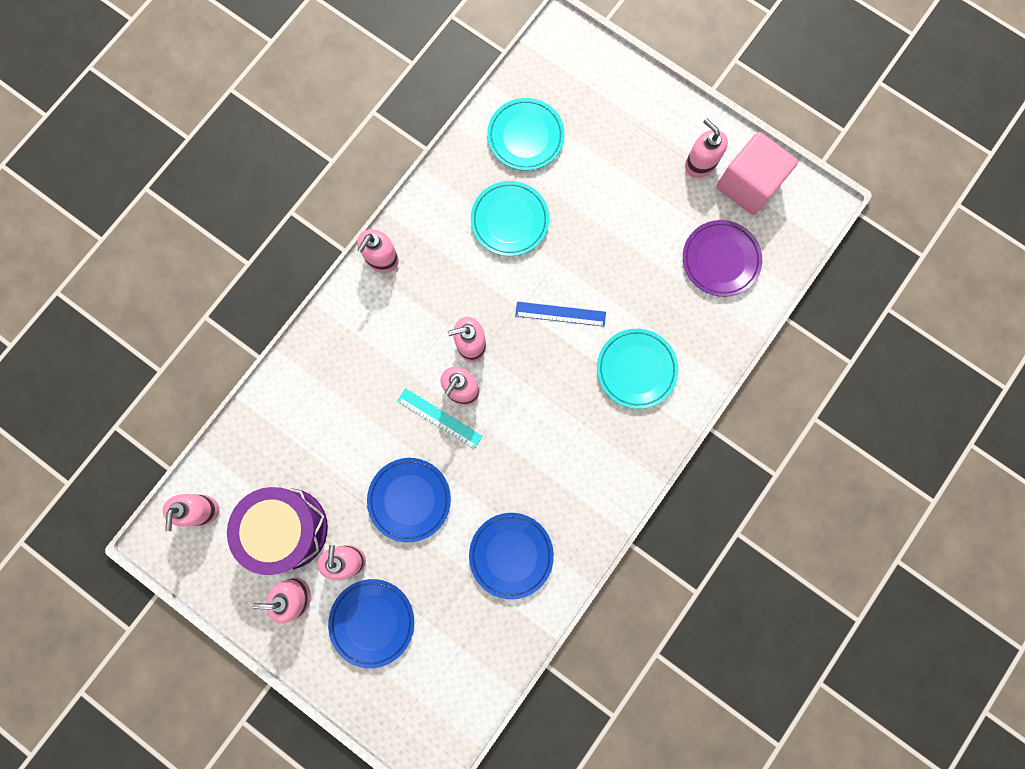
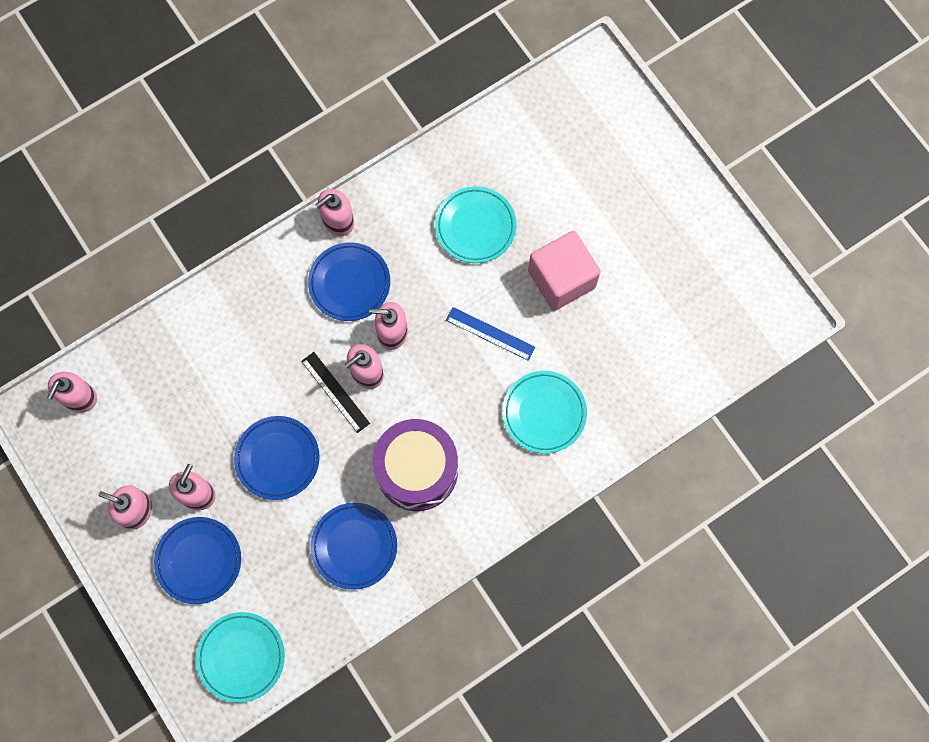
camera: 20 degrees right, 5 degrees down
(287, 528) = (152, 444): purple drum -> purple drum (417, 470)
(414, 313) = (349, 283): none -> blue plate
(439, 418) = (335, 392): turquoise ruler -> black ruler
(525, 137) = (522, 151): turquoise plate -> turquoise plate (241, 657)
(700, 164) = (684, 236): pink soap dispenser -> none
(720, 260) = (668, 336): purple plate -> none
(748, 185) = (725, 273): pink cube -> pink cube (561, 279)

